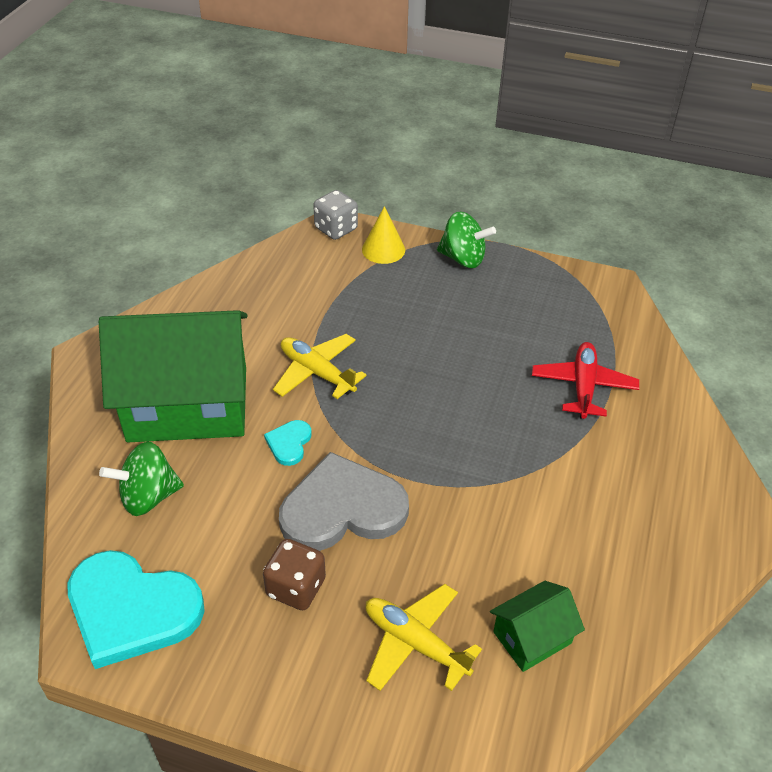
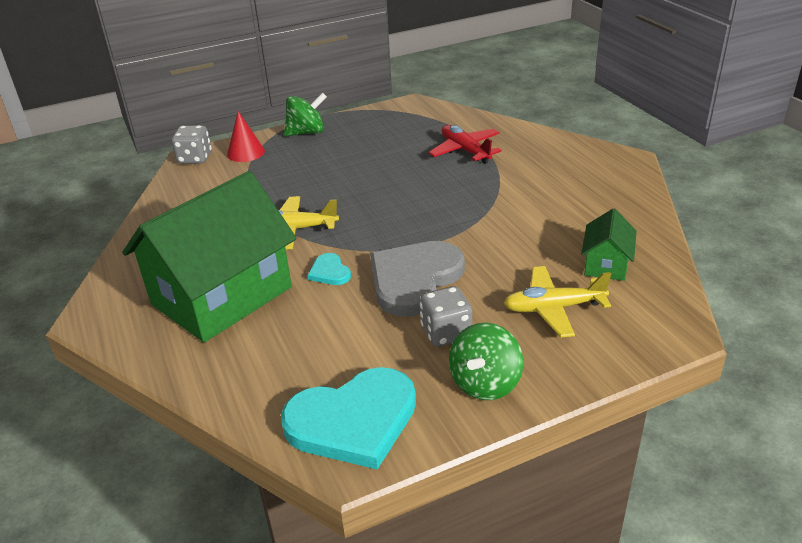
camera: 40 degrees left, 10 degrees down
(148, 496) = (269, 358): green spinning top -> green spinning top (485, 383)
(296, 587) = (446, 333): brown dice -> grey dice
(383, 249) = (245, 152): yellow cone -> red cone

